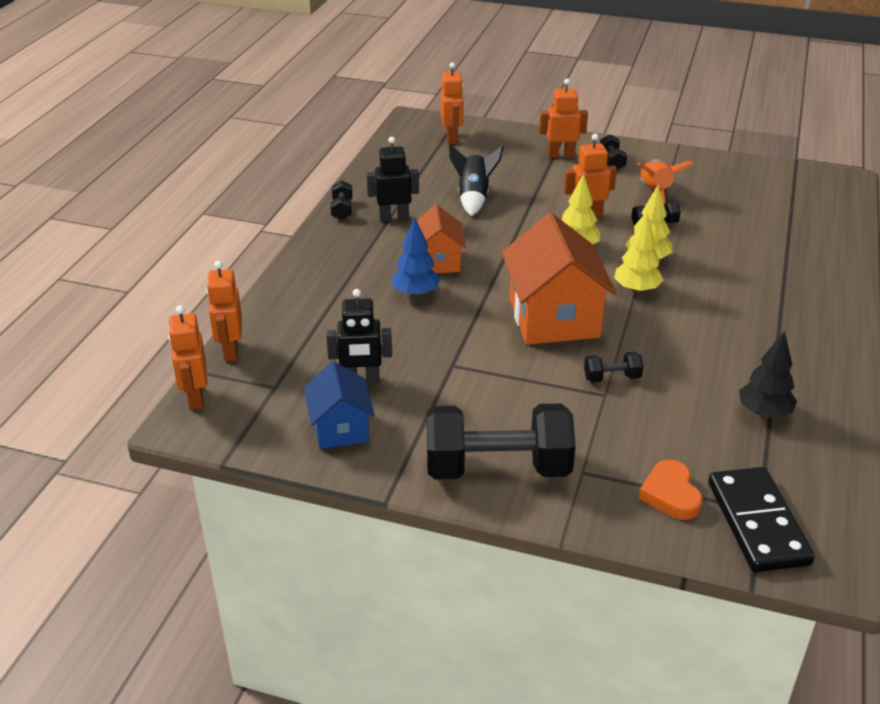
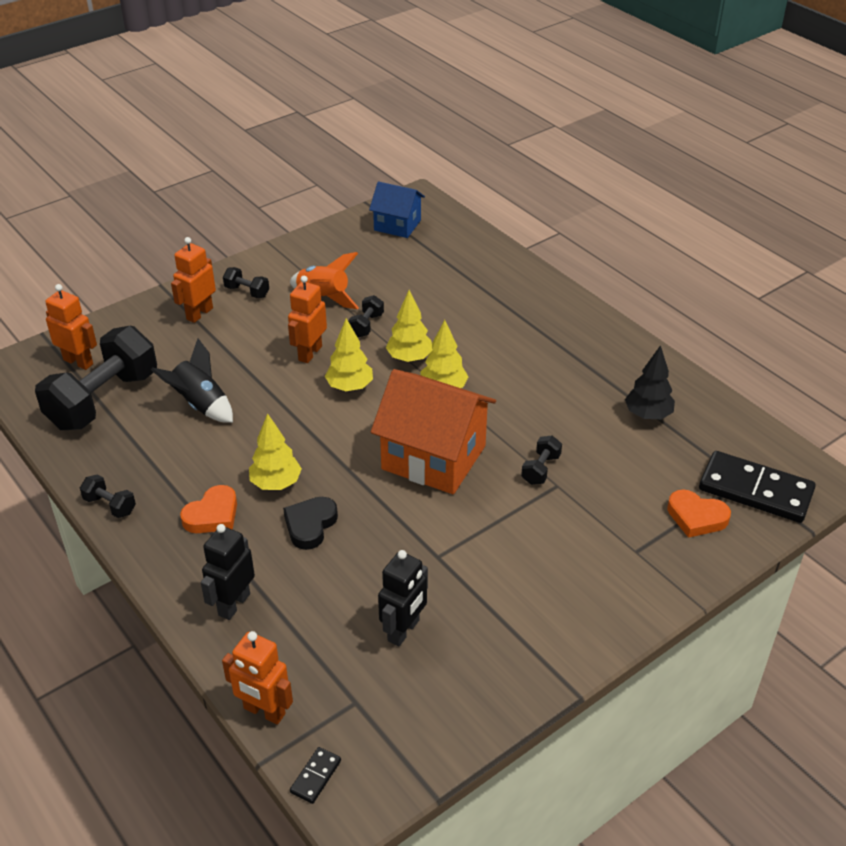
camera: 55 degrees left, 5 degrees up
(195, 397) = (315, 776): orange robot -> black domino
(340, 428) = (459, 680): blue house -> blue house (397, 225)
(378, 250) = (212, 515): none -> orange heart
(394, 218) = (170, 476): black robot -> black robot (234, 604)
(416, 293) = (310, 525): blue tree -> black heart
(438, 261) = (276, 484): orange house -> yellow tree
(497, 468) = (594, 600): black dumbbell -> black dumbbell (103, 400)

